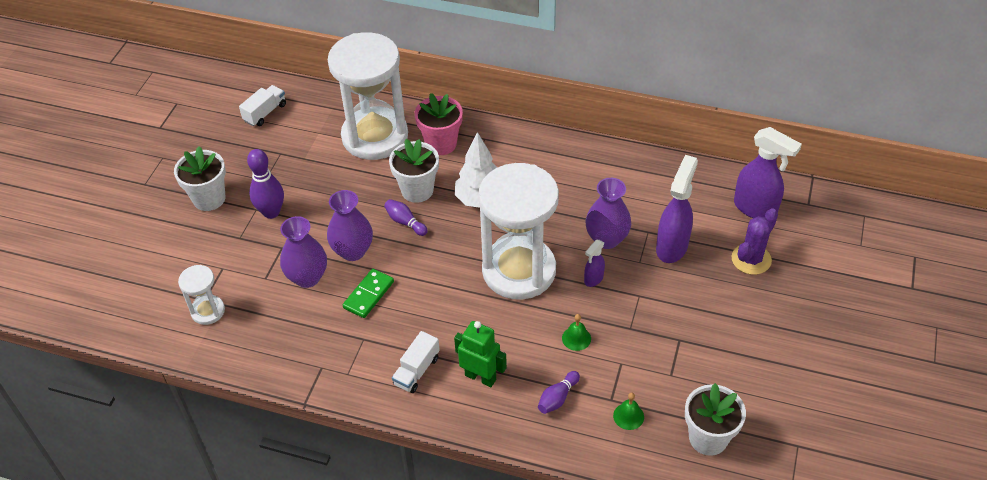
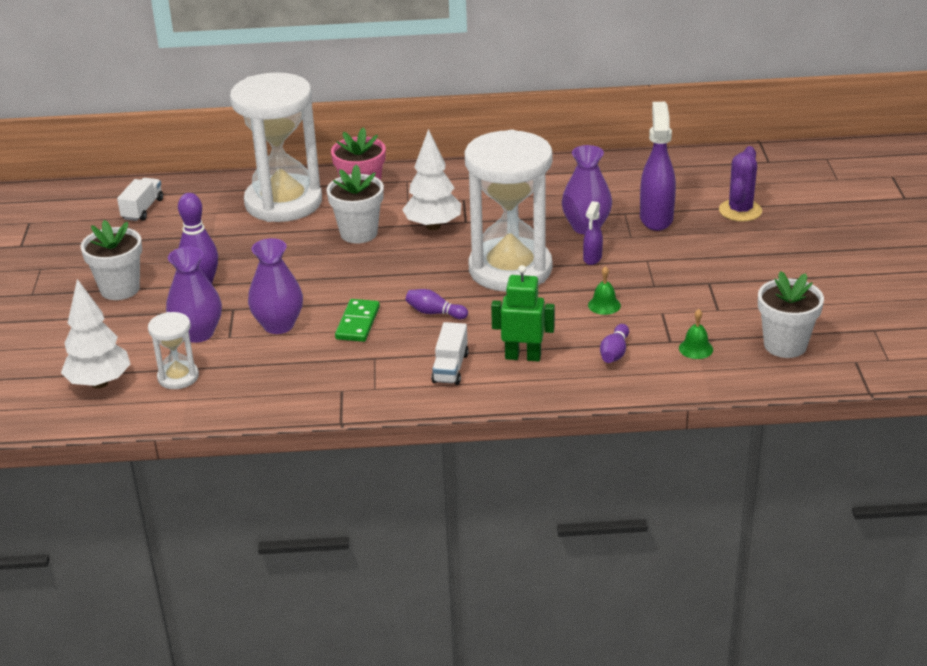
camera: 20 degrees left, 15 degrees down
(149, 298) = (99, 383): none -> white tree
(353, 251) = (317, 294): purple vase -> purple vase (198, 333)
(405, 222) = (361, 260): purple bowling pin -> purple bowling pin (434, 313)
(755, 209) = (720, 175): purple spray bottle -> none

